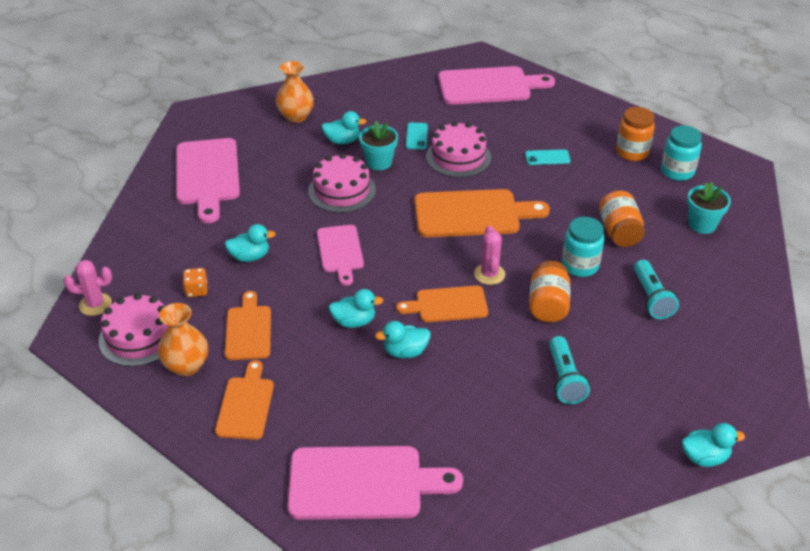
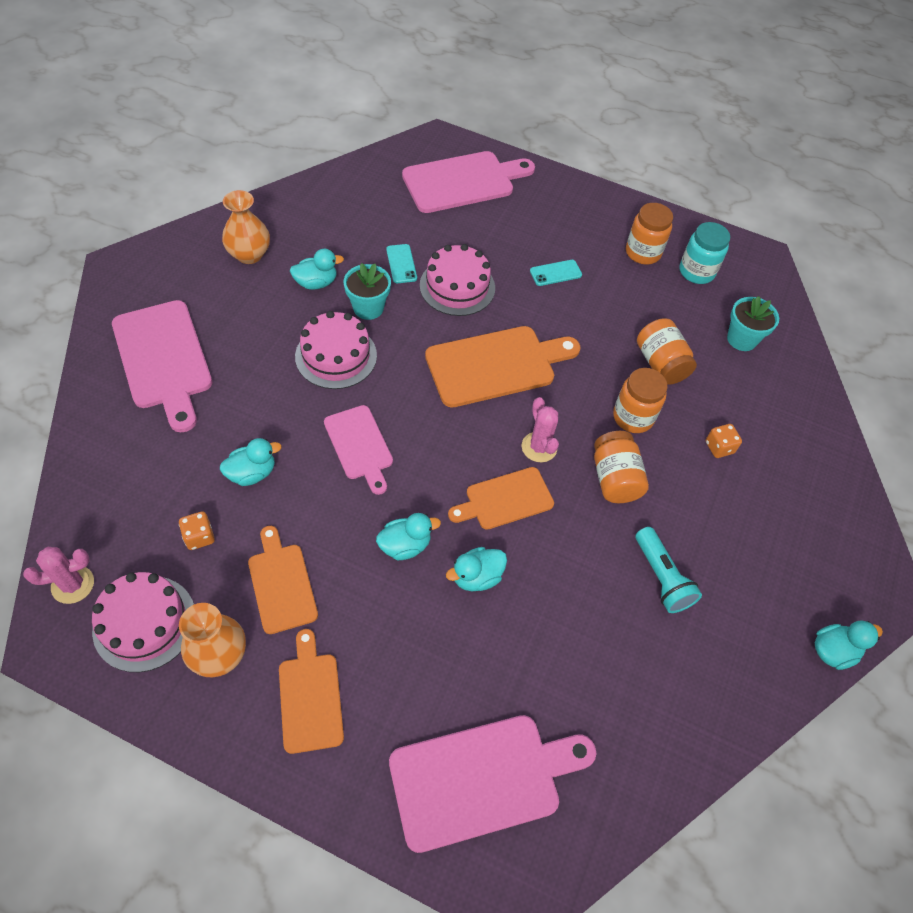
camera: 20 degrees left, 15 degrees up
(580, 266) = (633, 417): turquoise jar -> orange jar
(651, 298) = (719, 447): turquoise flashlight -> orange dice

